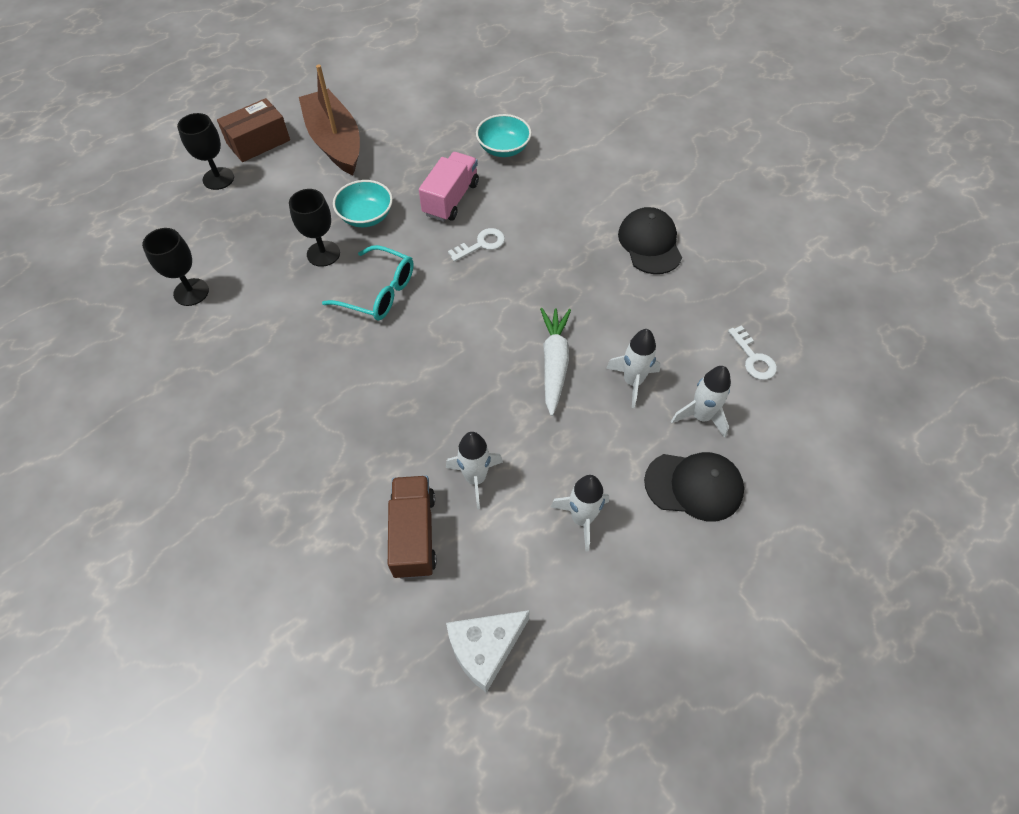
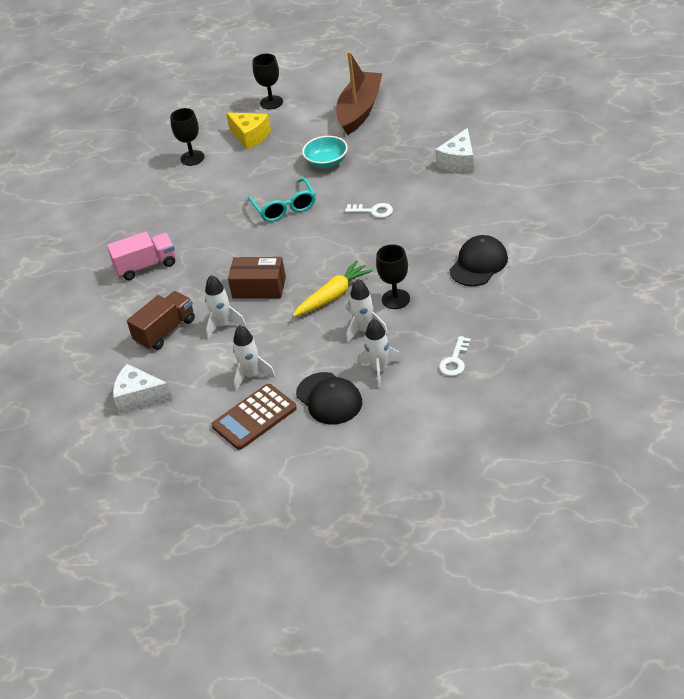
camera: 50 degrees right, 15 degrees down
(238, 230) = (250, 136): none -> yellow cheese
(258, 142) = (316, 90): brown box -> brown box (259, 287)
(323, 254) = (279, 171): black goblet -> black goblet (395, 299)
(451, 199) = (387, 176): pink truck -> pink truck (146, 266)
(503, 148) = (458, 161): turquoise bowl -> white cheese
(554, 363) = (333, 296): white carrot -> yellow carrot
(647, 569) = (254, 417): none -> brown calculator

